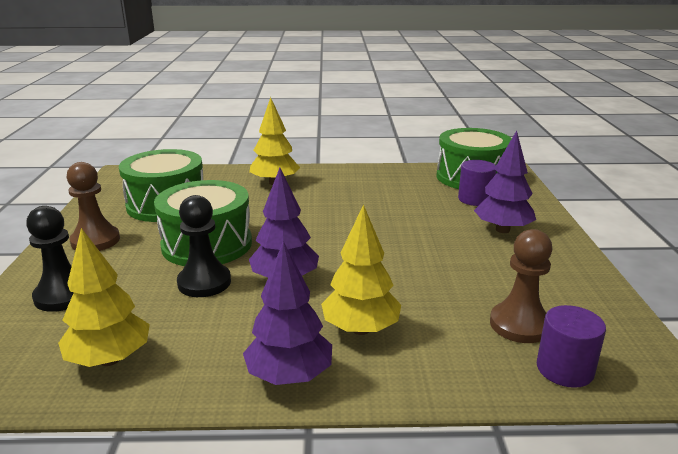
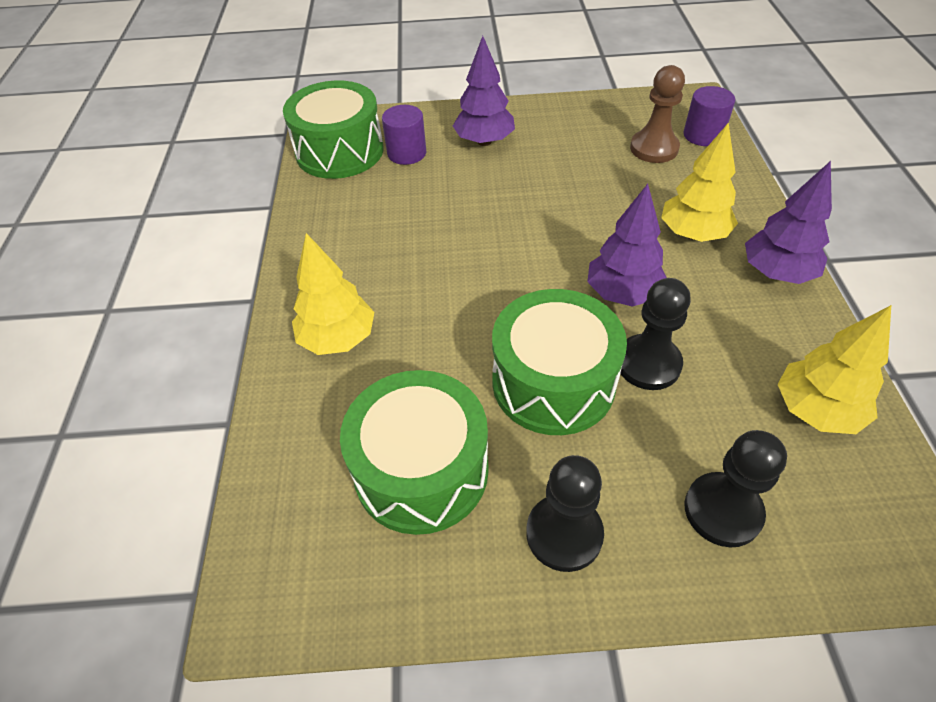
camera: 90 degrees left, 25 degrees up
(95, 241) = (564, 534): brown pawn -> black pawn

